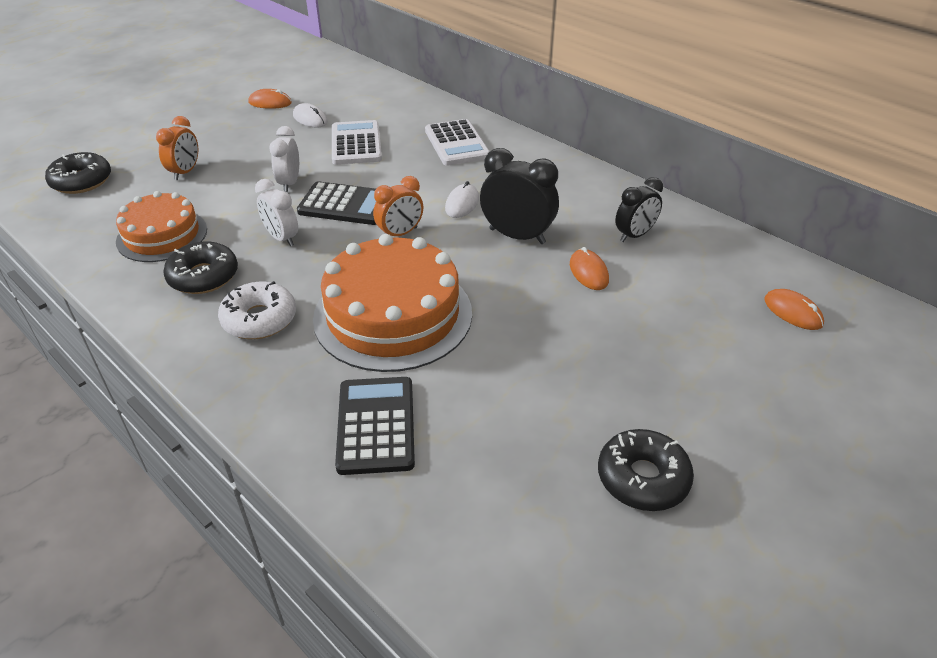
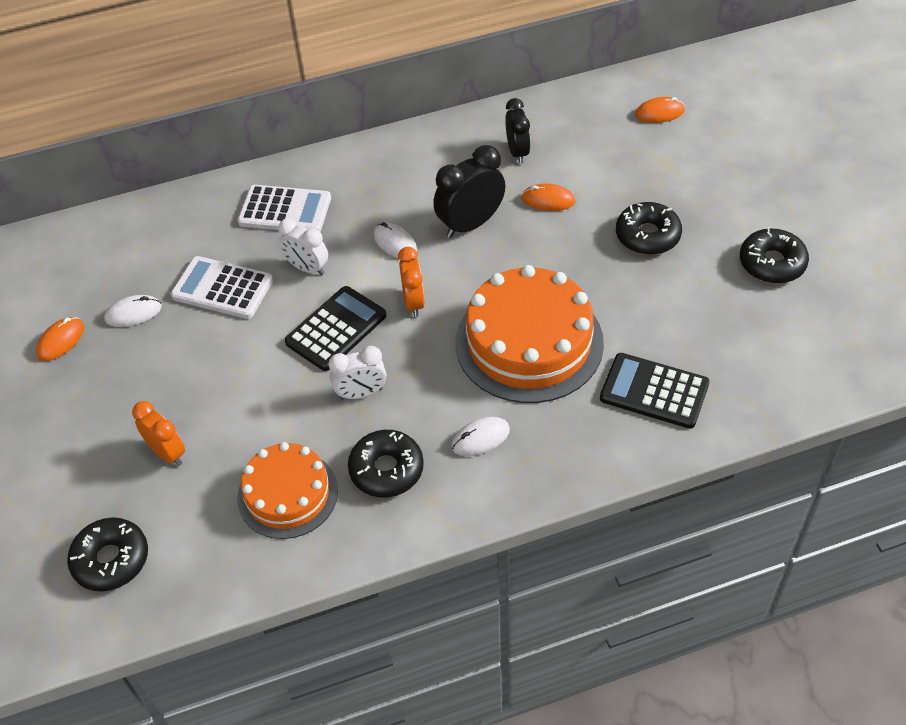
camera: 60 degrees left, 10 degrees up
(259, 319) = (480, 438): white donut -> white mouse
(289, 183) = (262, 364): white clock -> white clock (307, 268)
(598, 356) = (647, 236): none -> black donut

